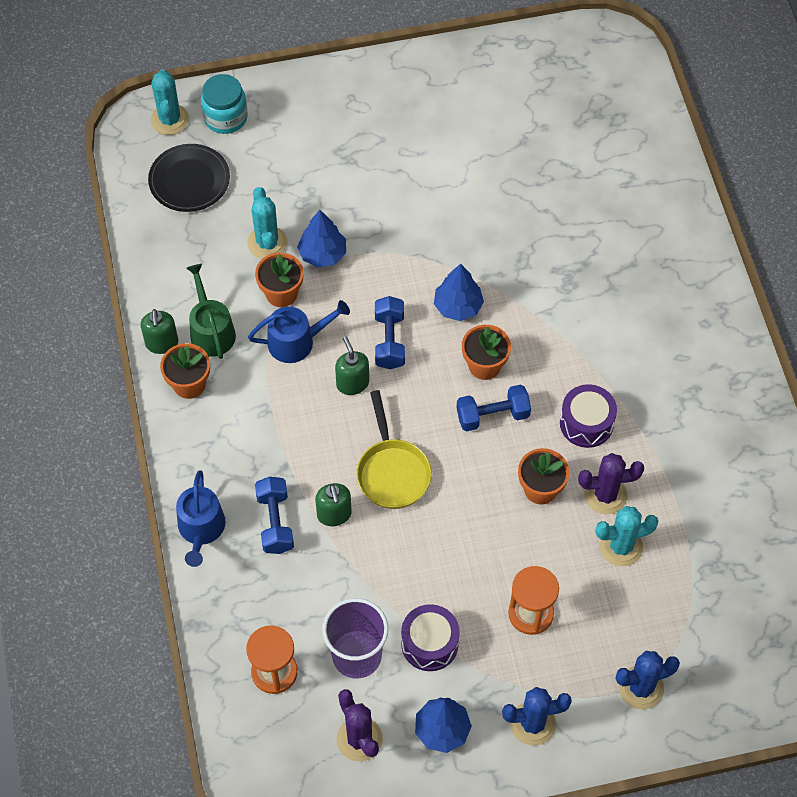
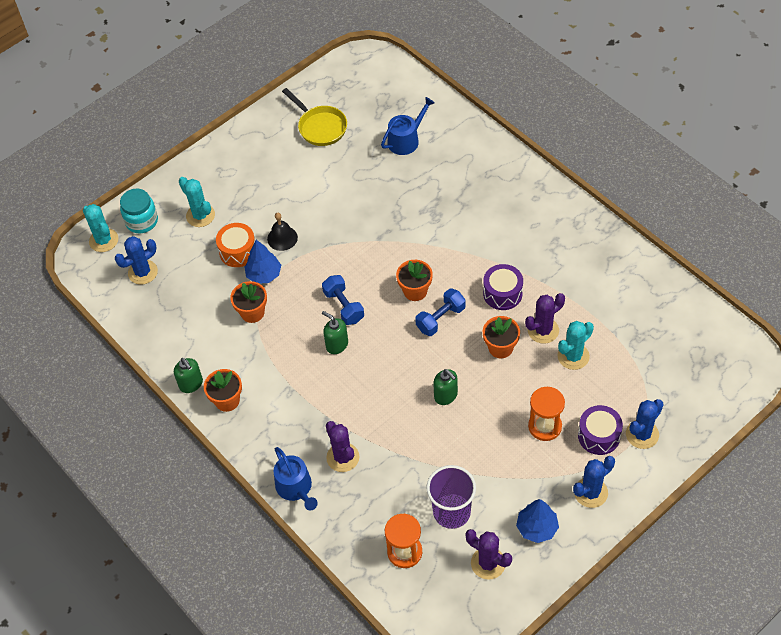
camera: 25 degrees left, 5 degrees down
(189, 181) = (143, 272): black plate -> blue cactus
(211, 330) = (220, 359): green watering can -> none
(267, 243) = (222, 285): turquoise cactus -> turquoise cactus (200, 215)
(275, 522) = (343, 457): blue dumbbell -> purple cactus
(297, 341) = (282, 337): blue watering can -> blue watering can (406, 140)
(311, 210) = (238, 251): none -> orange drum
(334, 514) = (378, 432): green soap dispenser -> green soap dispenser (446, 395)
(371, 220) = (282, 238): none -> black bell
(392, 472) = (399, 386): yellow pan -> yellow pan (320, 127)
(429, 644) = (493, 479): purple drum -> purple drum (599, 436)
(458, 306) = (374, 263): blue tree -> none

